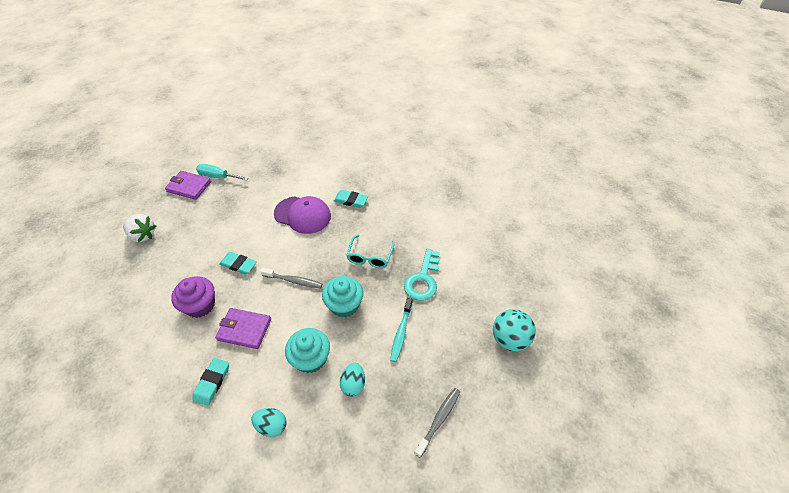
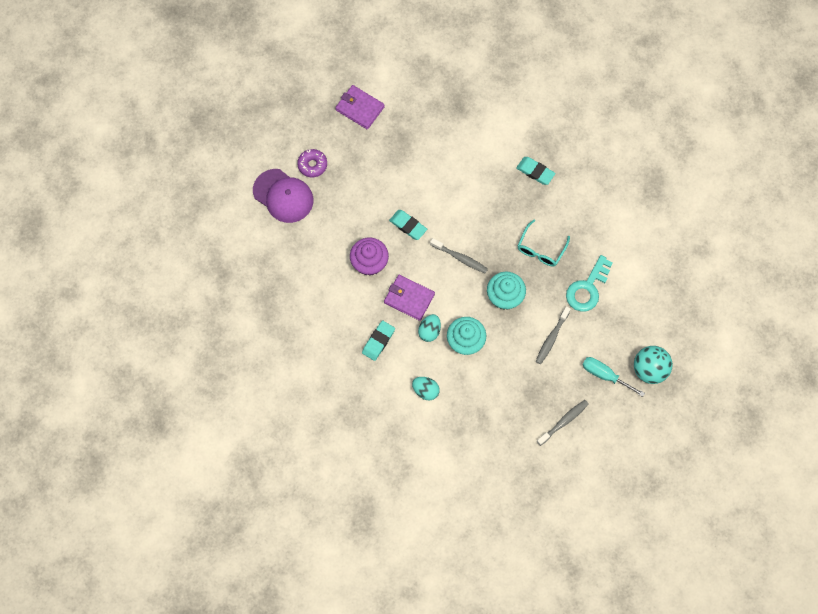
camera: 15 degrees right, 20 degrees up
(143, 235) = (312, 165): white strawberry -> purple donut
(217, 176) = (392, 100): turquoise screwdriver -> turquoise screwdriver (604, 375)
(302, 215) = (480, 179): purple cap -> purple cap (283, 196)
(353, 384) = (498, 374): turquoise egg -> turquoise egg (429, 331)
(401, 333) = (551, 338): turquoise toothbrush -> grey toothbrush

